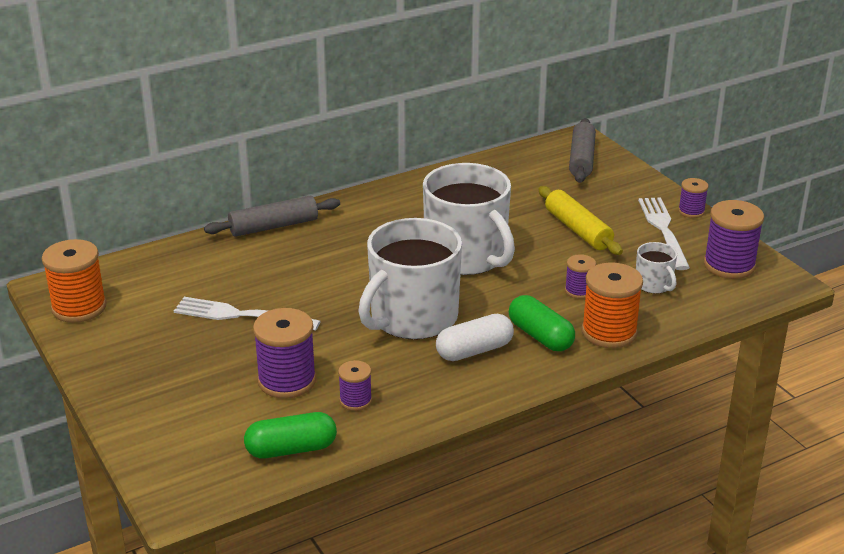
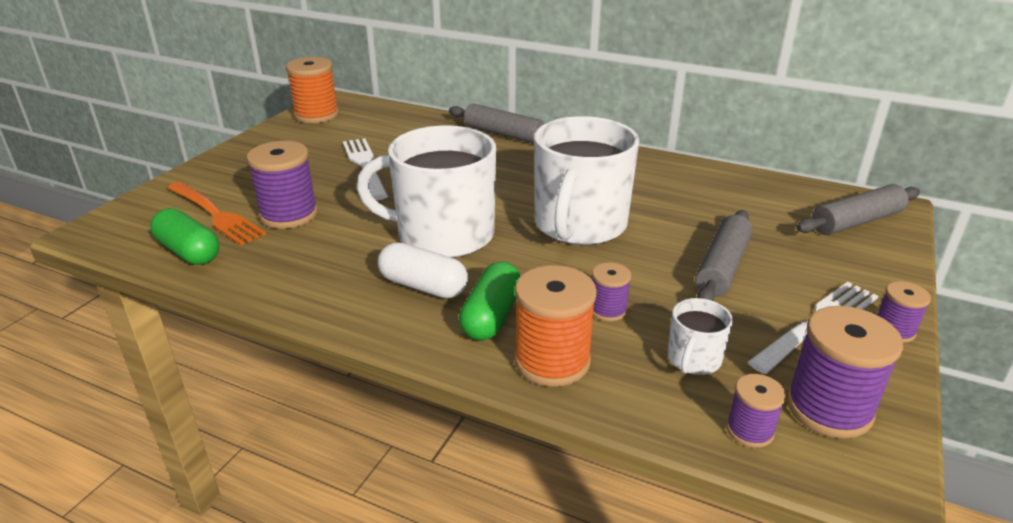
camera: 55 degrees right, 0 degrees up
(237, 420) = (216, 215): none -> orange fork
(355, 400) = (284, 255): purple spool -> purple spool (749, 430)
(578, 230) = (722, 267): yellow rolling pin -> grey rolling pin

